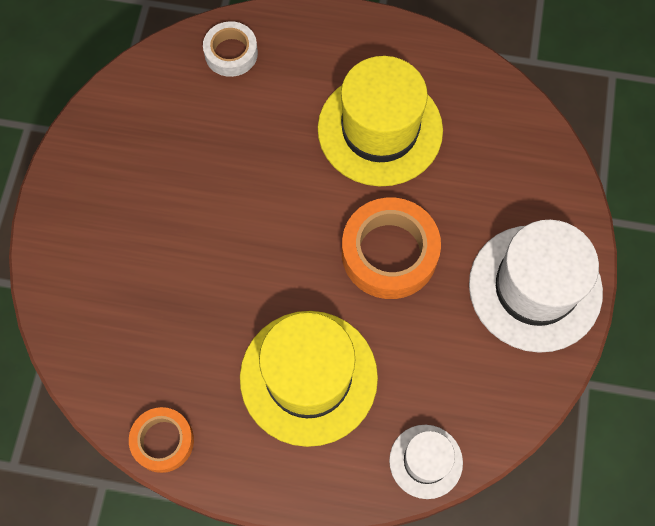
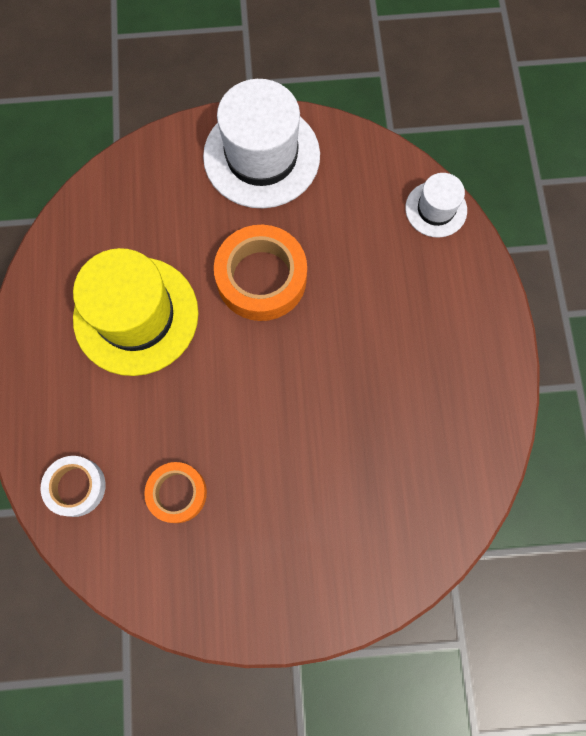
camera: 105 degrees left, 5 degrees up
(163, 441) = (494, 426): orange tape -> orange tape (177, 493)
(308, 377) = (396, 317): yellow hat -> none

